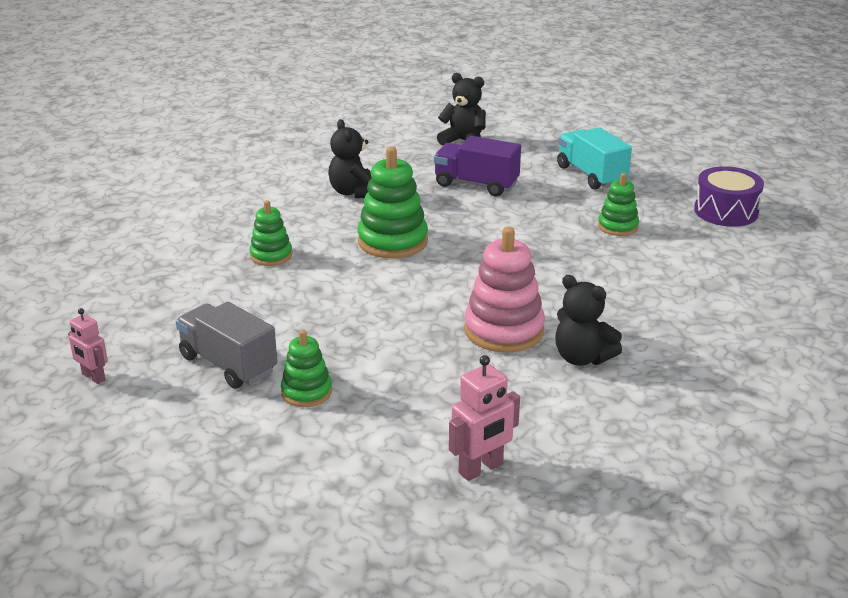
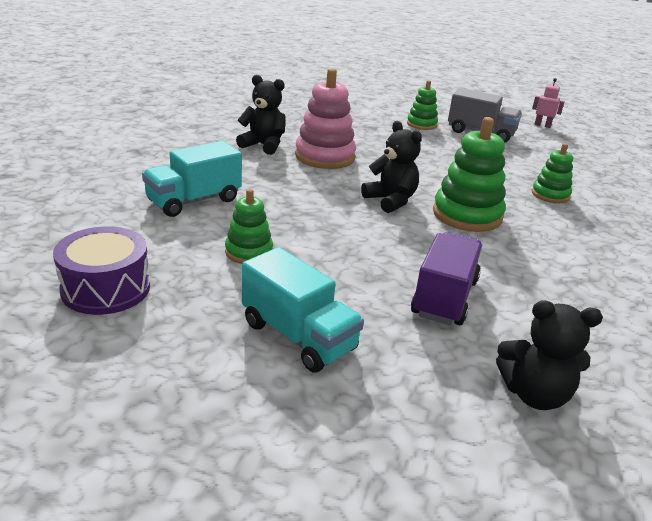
camera: 160 degrees right, 0 degrees up
(353, 192) = (568, 268): black teddy bear -> black teddy bear (390, 201)
(476, 184) = (444, 298): purple truck -> purple truck turned 75 degrees counterclockwise
(481, 469) = (305, 104): pink robot -> none
(669, 278) = (194, 201): none -> turquoise truck

